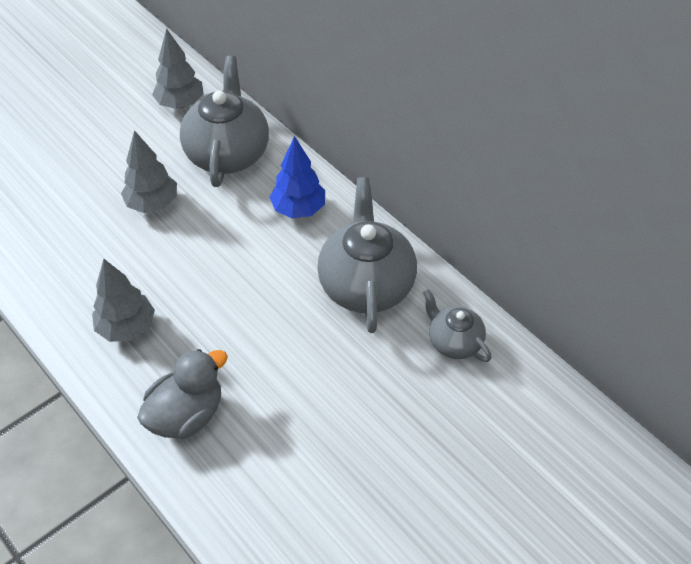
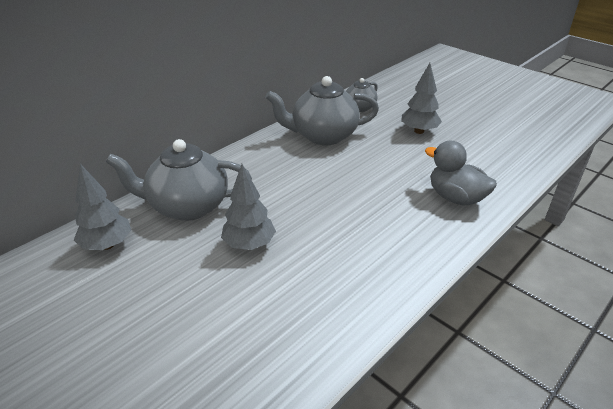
camera: 95 degrees left, 15 degrees down
(127, 327) = (392, 239): grey tree -> grey tree (419, 131)
(298, 209) = (255, 166): blue tree -> none

